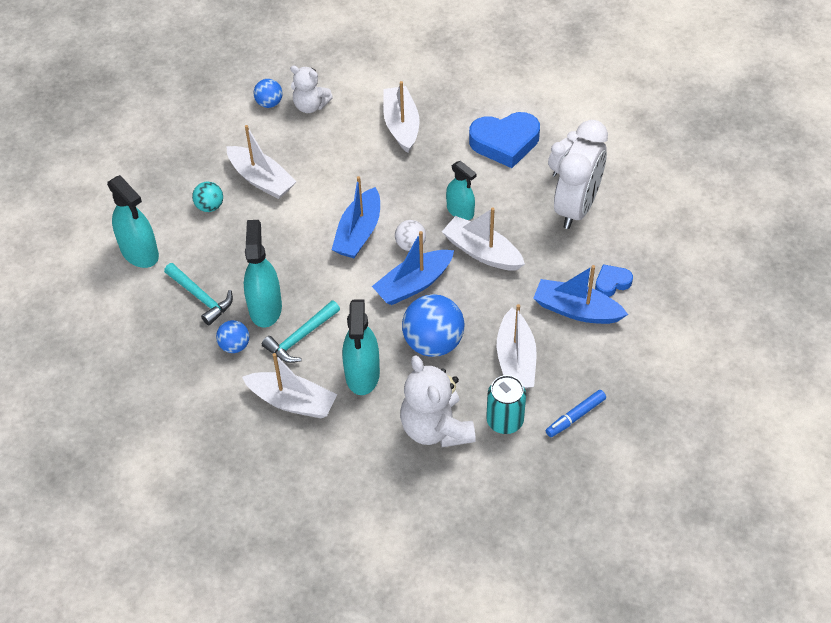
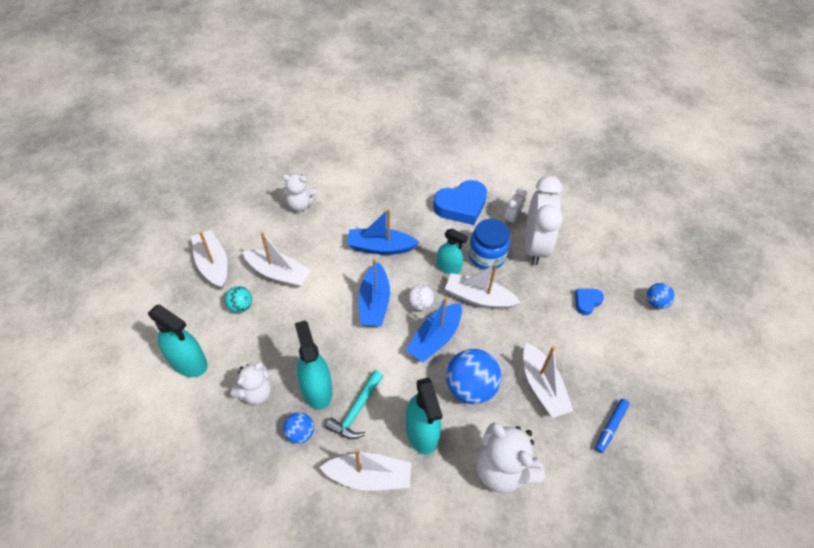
camera: 20 degrees left, 0 degrees up
(201, 297) = (256, 393): turquoise hammer -> white teddy bear
(269, 103) = (266, 209): blue ball -> blue ball (655, 302)
(401, 125) = (377, 207): white boat -> white boat (213, 264)
(505, 421) = (556, 447): turquoise can -> none
(511, 207) = (486, 256): none -> blue jar
(576, 310) = (571, 331): blue boat -> blue boat (380, 247)

